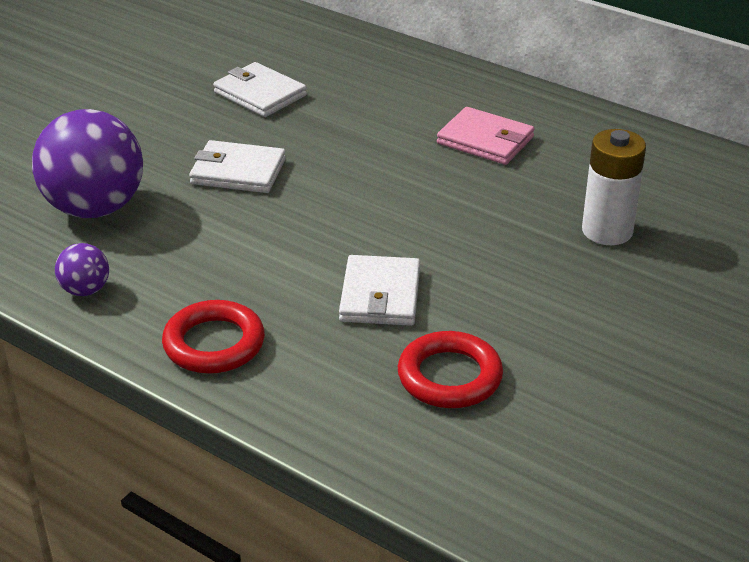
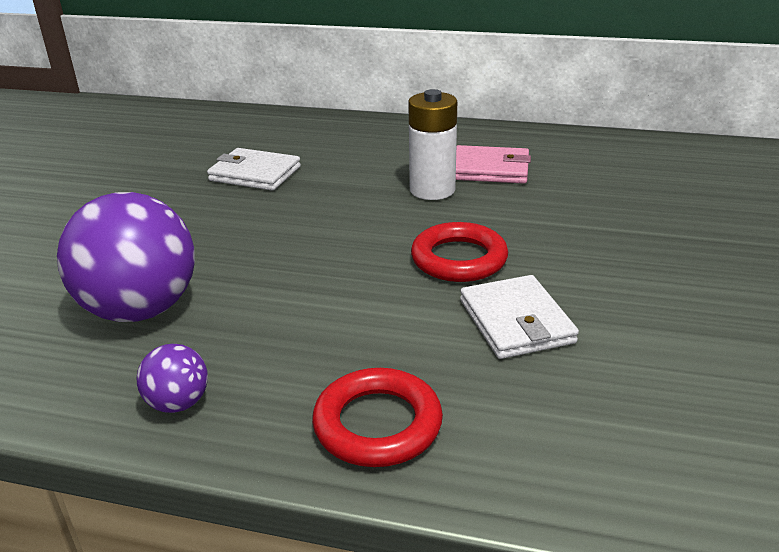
camera: 20 degrees left, 5 degrees down
(238, 171) = (279, 241): white wallet -> none
(449, 376) = (662, 386): red ring -> red ring (459, 259)
(607, 231) = (662, 215): white battery -> white battery (432, 190)

